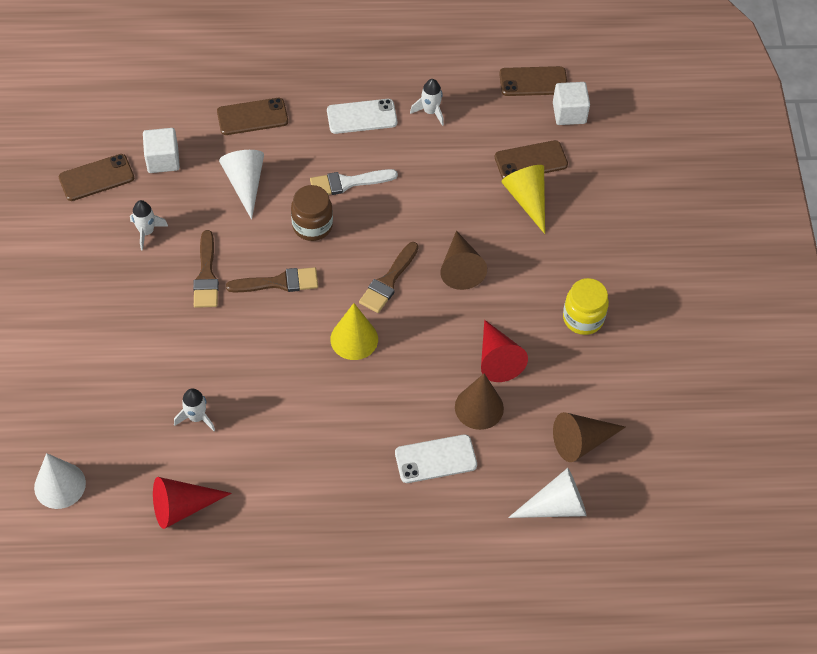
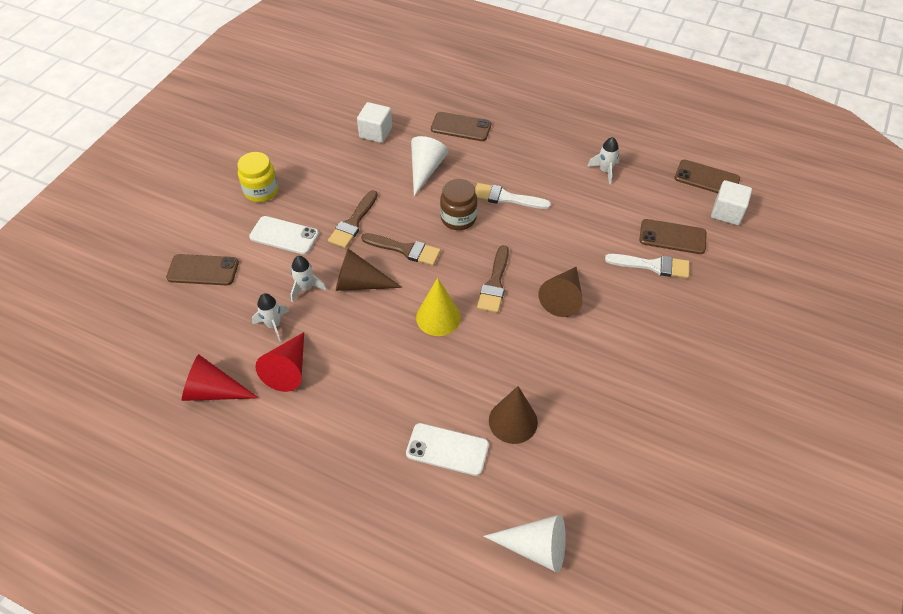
camera: 30 degrees right, 5 degrees down
(60, 485) = (137, 331): white cone -> none
(96, 178) = (320, 128): brown phone -> brown phone (203, 270)
(146, 232) = (330, 176): white rocket -> white rocket (306, 288)
(362, 116) = (546, 155): white phone -> white phone (284, 235)
(388, 281) = (494, 283): brown brush -> brown brush turned 45 degrees counterclockwise
(497, 359) = (553, 386): red cone -> red cone (288, 369)
(527, 199) = (653, 265): yellow cone -> white brush
(581, 442) = (593, 497): brown cone -> brown cone (360, 283)
(583, 318) = (653, 384): yellow jar -> yellow jar (261, 191)

